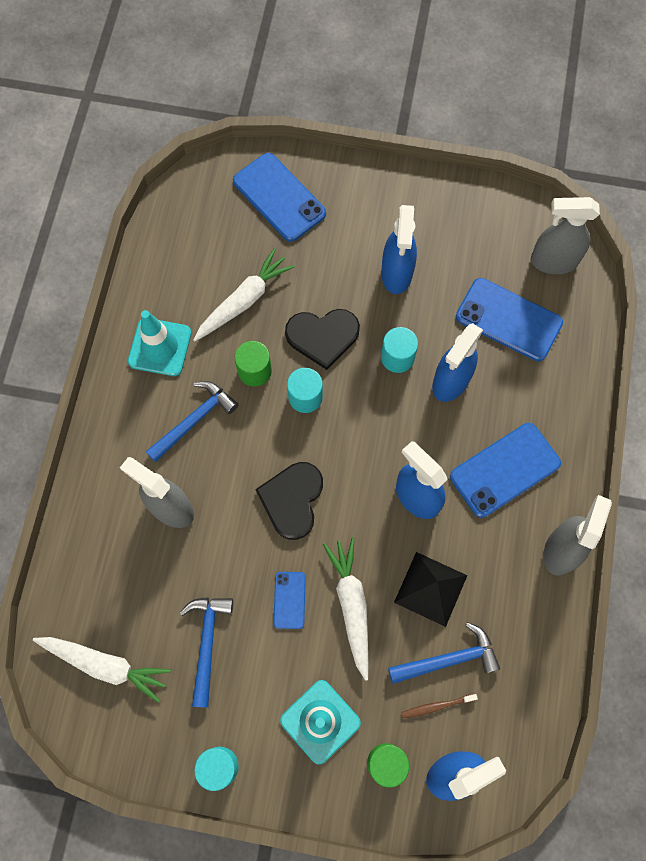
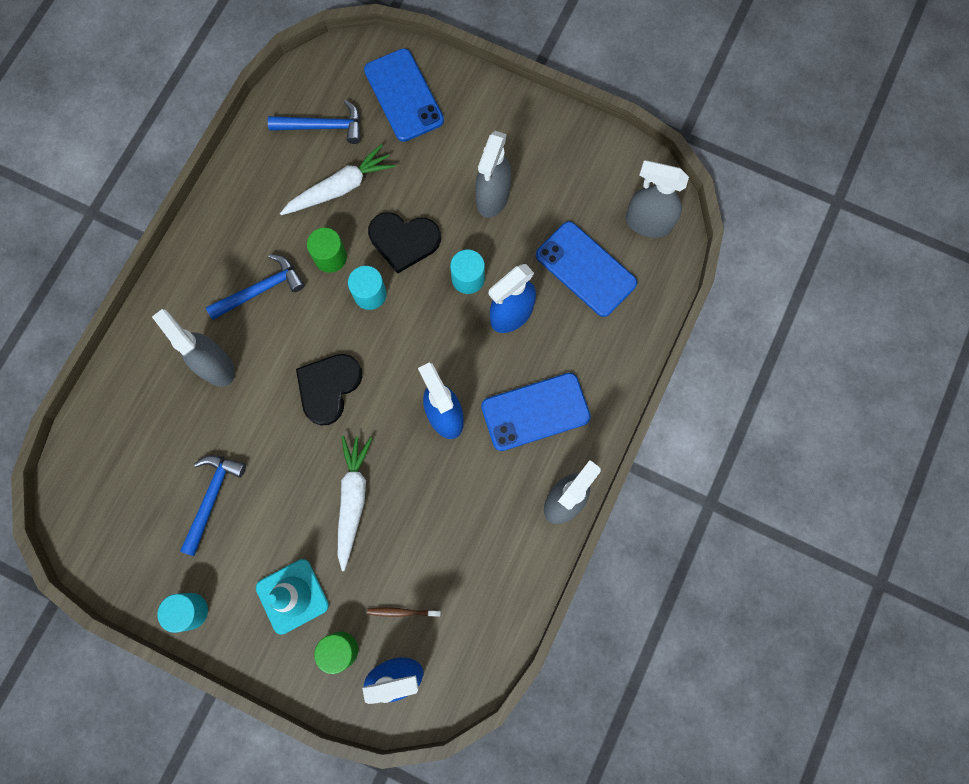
camera: 15 degrees right, 5 degrees up
(105, 665) = (116, 493): white carrot -> none
(160, 347) = (249, 212): turquoise traffic cone -> none
(289, 600) = (298, 479): blue phone -> none
(396, 274) = (492, 198): blue spray bottle -> grey spray bottle
(430, 588) = (430, 503): black pyramid -> none
(448, 659) = (426, 572): blue hammer -> blue hammer (323, 126)

